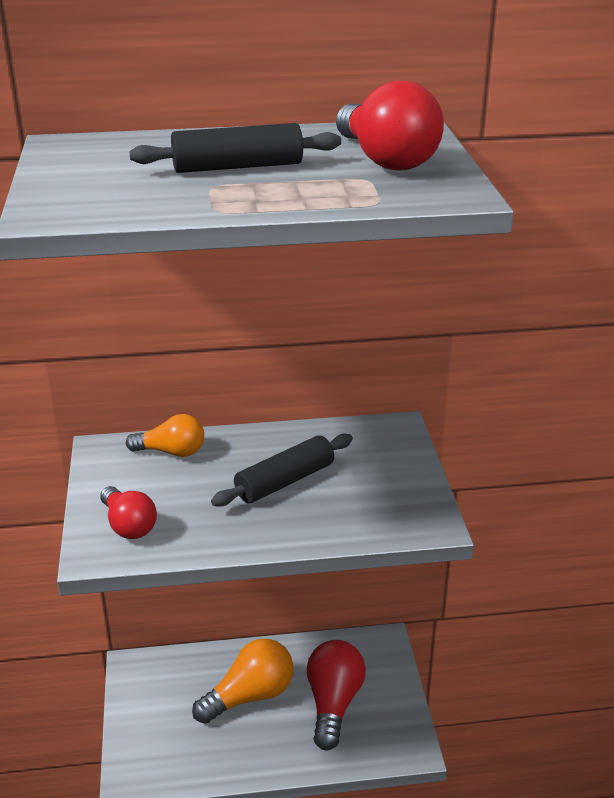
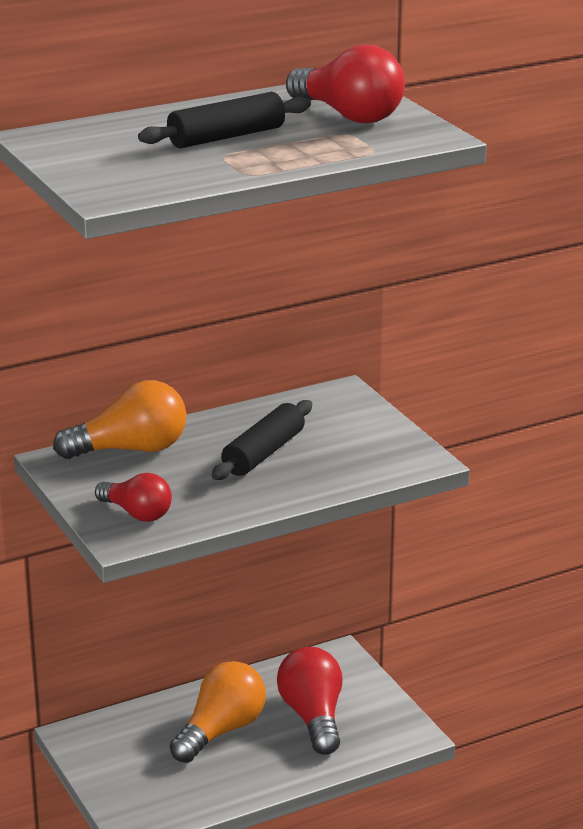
camera: 20 degrees left, 5 degrees down
(171, 452) = (131, 450): orange light bulb -> orange light bulb, size x1.56

